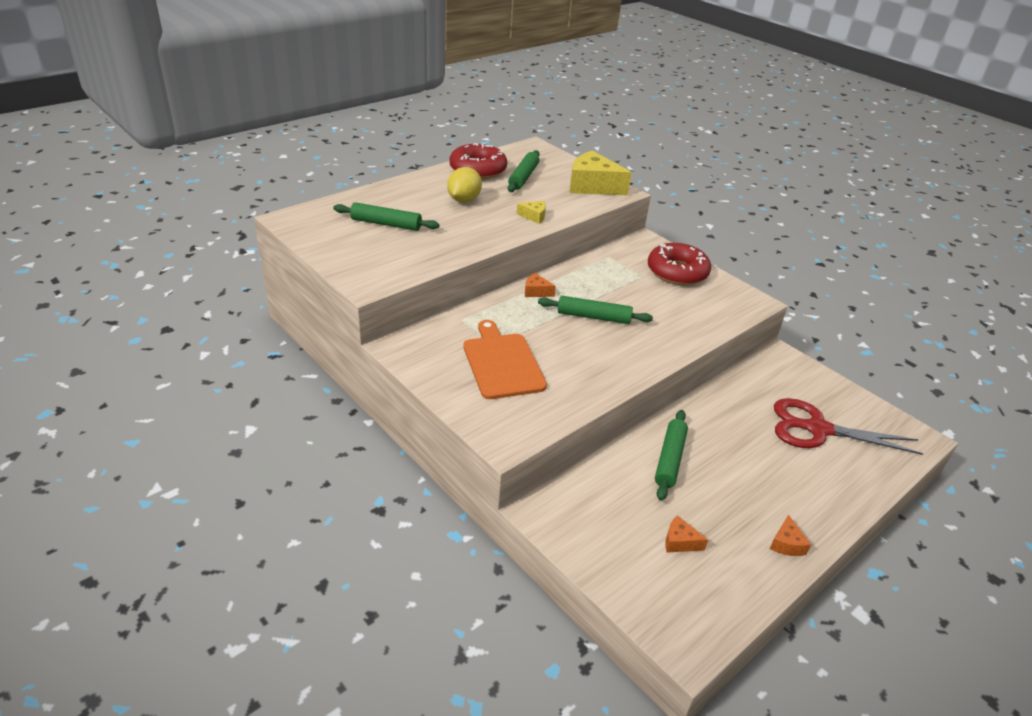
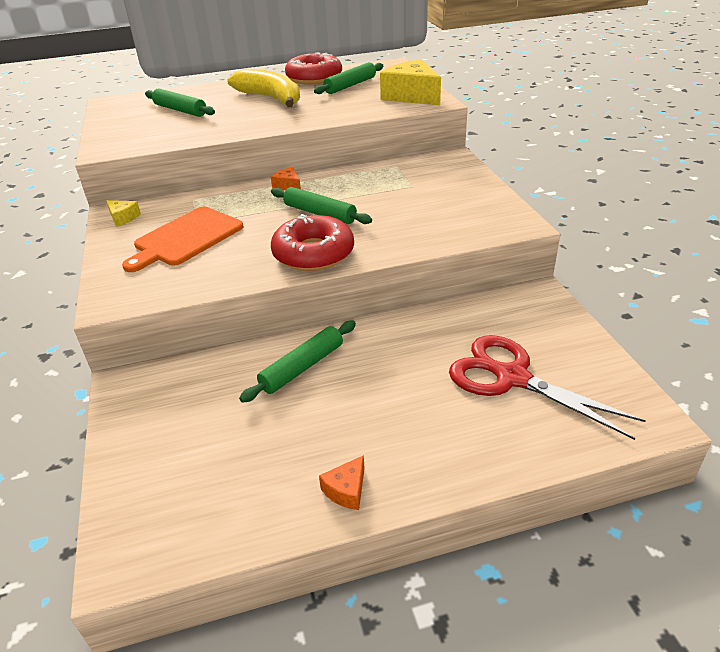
camera: 30 degrees right, 0 degrees up
(464, 200) = (271, 98): yellow lemon -> yellow banana
(502, 363) = (186, 238): orange cutting board -> orange cutting board turned 150 degrees counterclockwise
(534, 216) = (320, 115): yellow cheese -> yellow cheese (123, 218)
(677, 272) = (456, 187): red donut -> red donut (313, 253)
(679, 542) = (227, 450): orange cheese -> none

